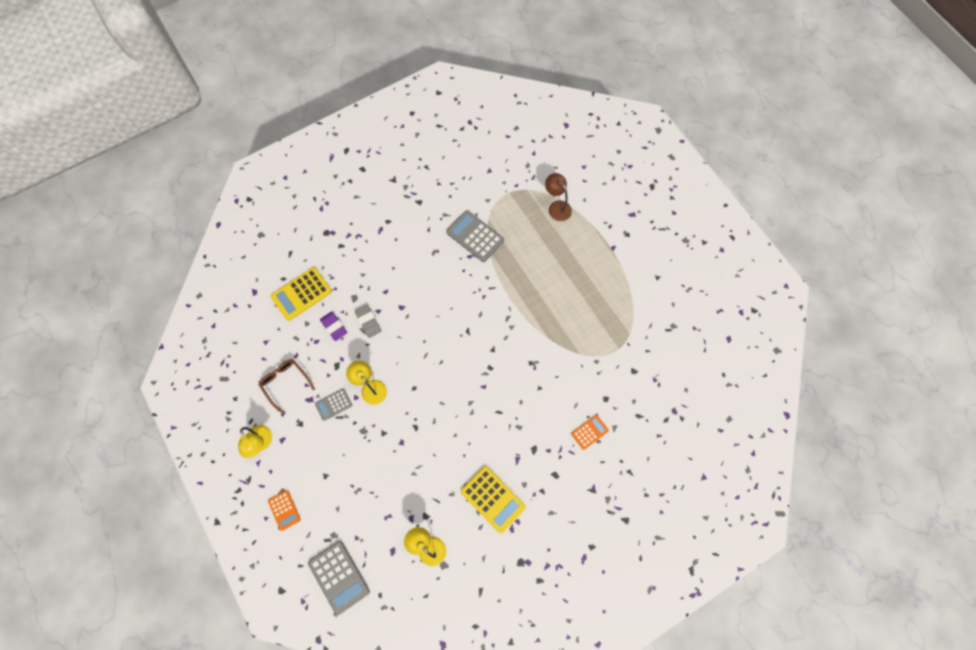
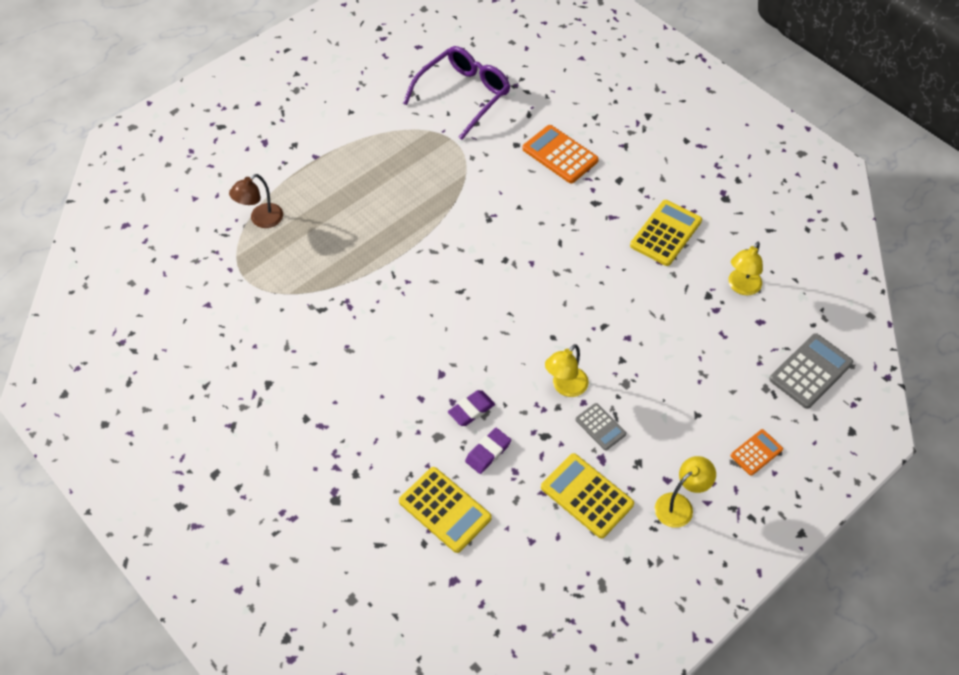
camera: 100 degrees left, 15 degrees down
(285, 383) = (586, 496): brown glasses -> yellow calculator
(368, 322) = (471, 410): grey eraser -> purple eraser
(475, 236) = (318, 305): grey calculator -> none
(589, 432) = (560, 155): orange calculator -> orange calculator, size x1.72
(666, 366) = (463, 96): none -> purple glasses

